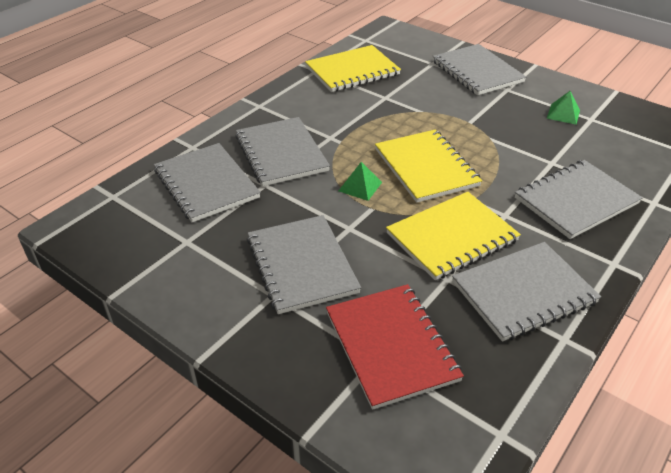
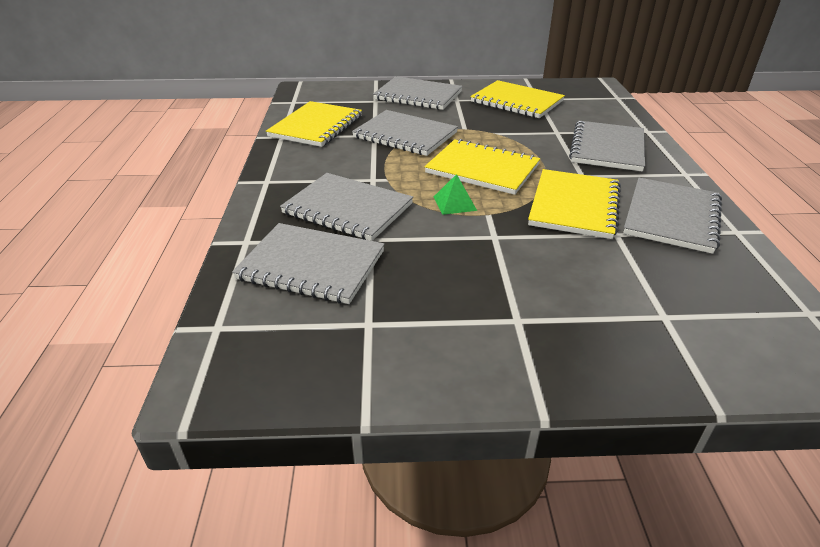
camera: 40 degrees left, 5 degrees down
(302, 265) = (503, 283): grey notebook -> grey notebook (405, 135)
(390, 346) = (659, 301): red notebook -> none
(563, 114) = (516, 101): green pyramid -> yellow notebook

